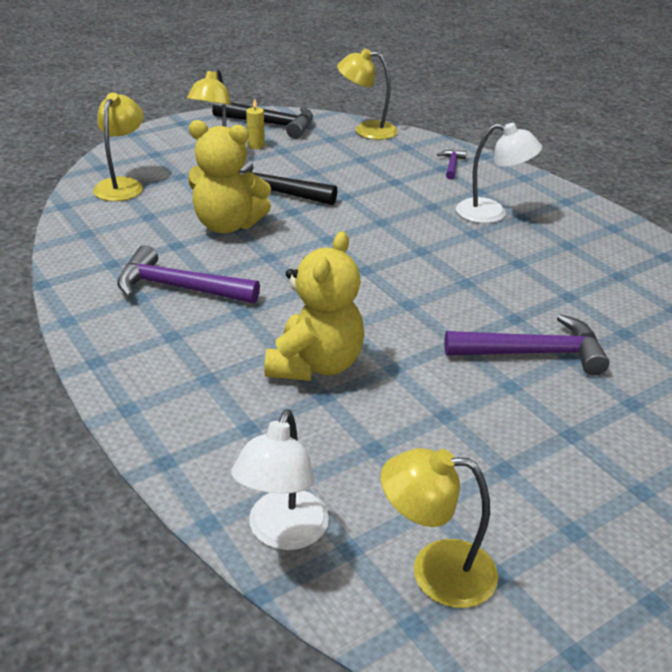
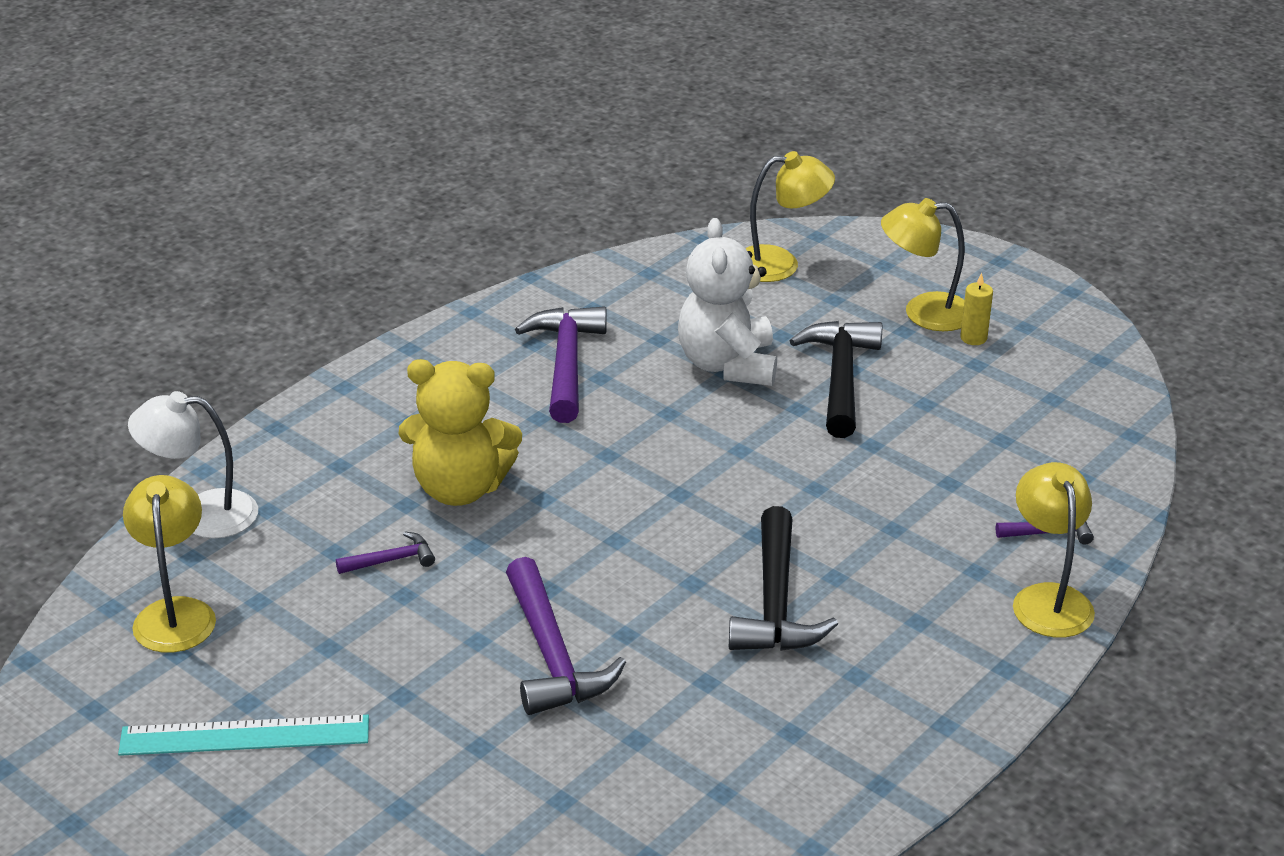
camera: 75 degrees right, 0 degrees up
(227, 225) = (727, 365): yellow teddy bear -> white teddy bear
(270, 124) = (1058, 335): black hammer -> black hammer (775, 603)
(366, 130) = (1113, 429): yellow lamp -> yellow lamp (1048, 599)
(398, 415) = (392, 560): none -> purple hammer
(492, 213) = (909, 589): white lamp -> none
(619, 538) = (245, 736): none -> turquoise ruler

